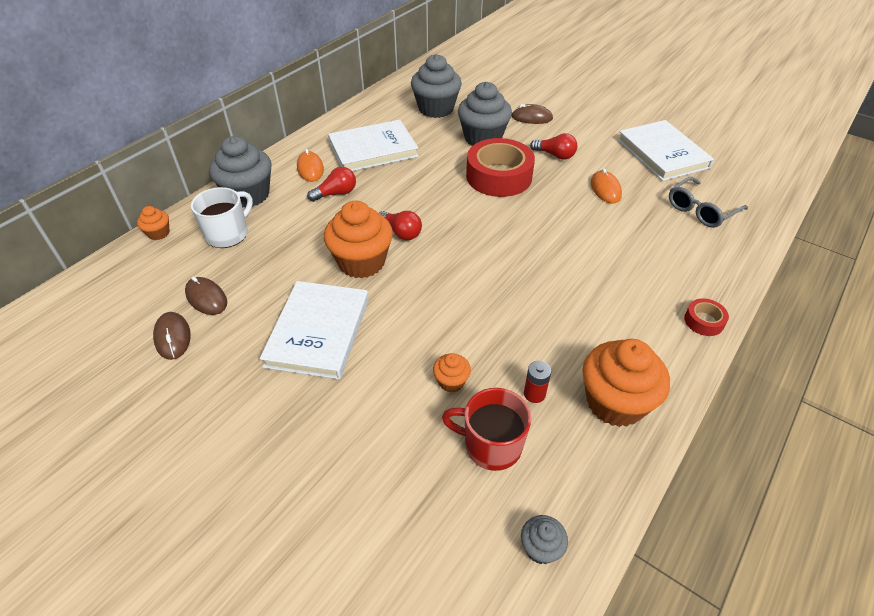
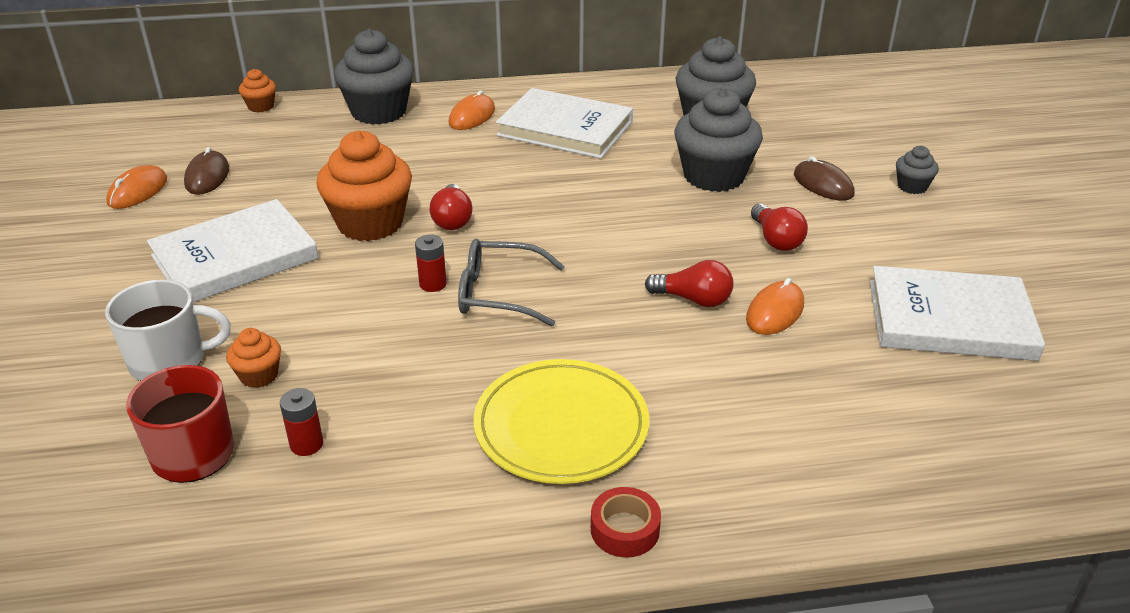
camera: 45 degrees right, 10 degrees down
(173, 337) = (138, 191): brown mouse -> orange mouse
(228, 234) = (308, 136): white mug -> white mug (170, 361)
(336, 193) = (455, 151): red light bulb -> red light bulb (693, 299)
(451, 272) = (433, 284): none -> red battery
(499, 176) = (658, 225): red tape -> none
(540, 548) = (75, 566): grey cupcake -> grey cupcake (912, 186)
(615, 298) = (561, 426): none -> yellow plate
(615, 402) = (364, 517): orange cupcake -> none
(662, 153) = (950, 320): white book -> white book turned 75 degrees clockwise
(701, 210) = (877, 416): grey glasses -> grey glasses (499, 294)

